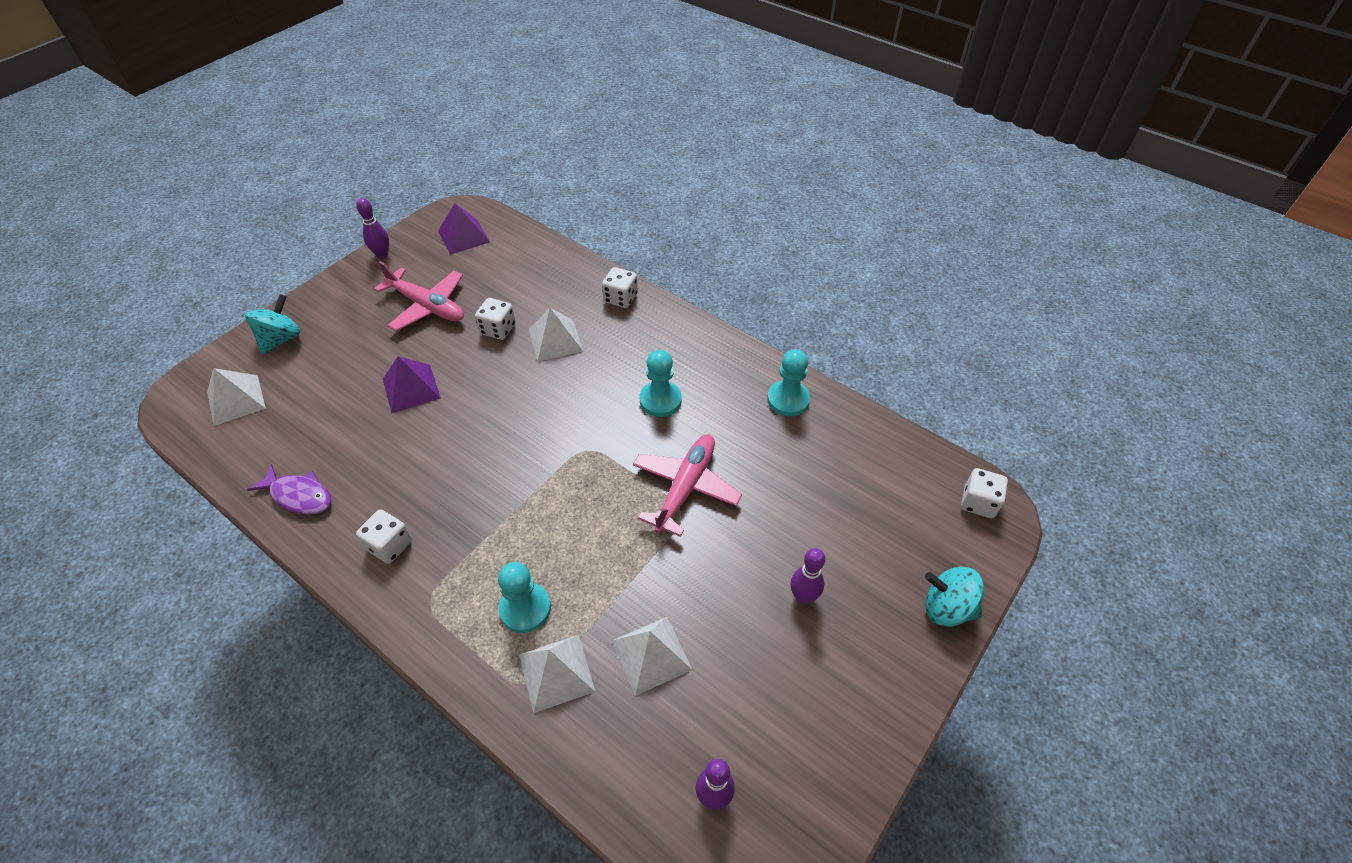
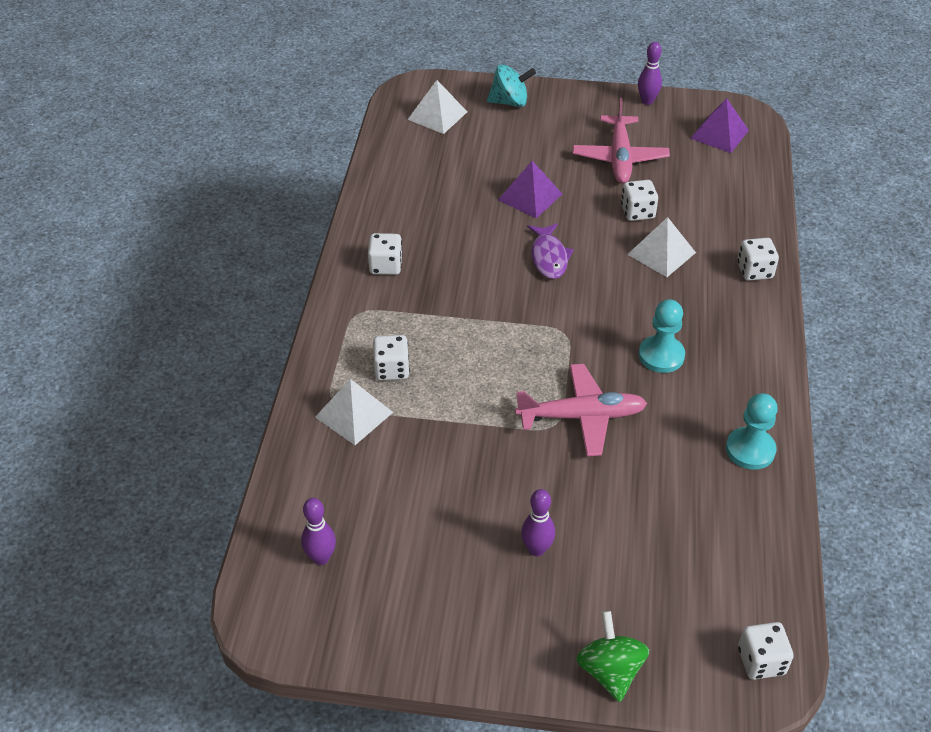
camera: 60 degrees right, 5 degrees down
(299, 496) = (387, 196): purple fish -> purple fish (549, 257)
(525, 608) = (391, 369): turquoise pawn -> white dice
(651, 655) = (408, 466): white pyramid -> none
(947, 608) = (610, 671): turquoise spinning top -> green spinning top

